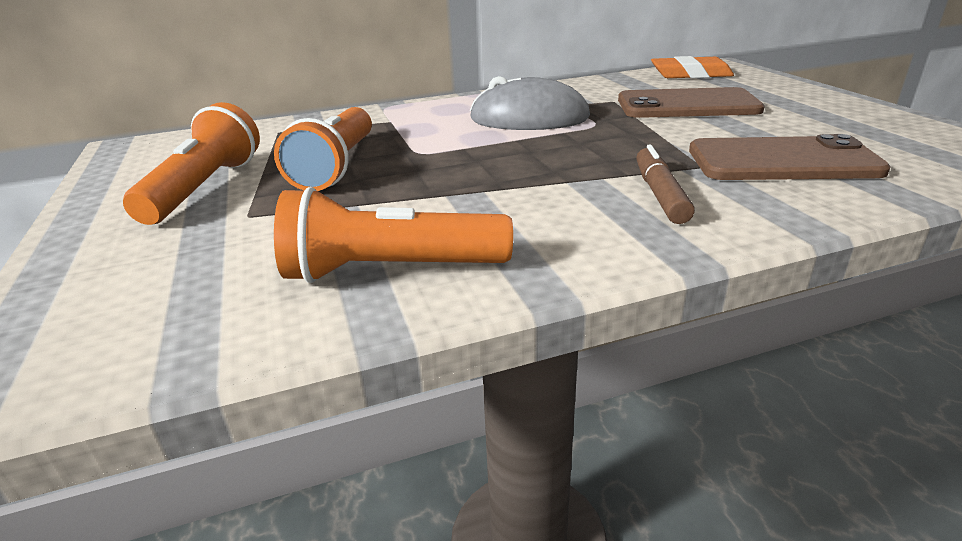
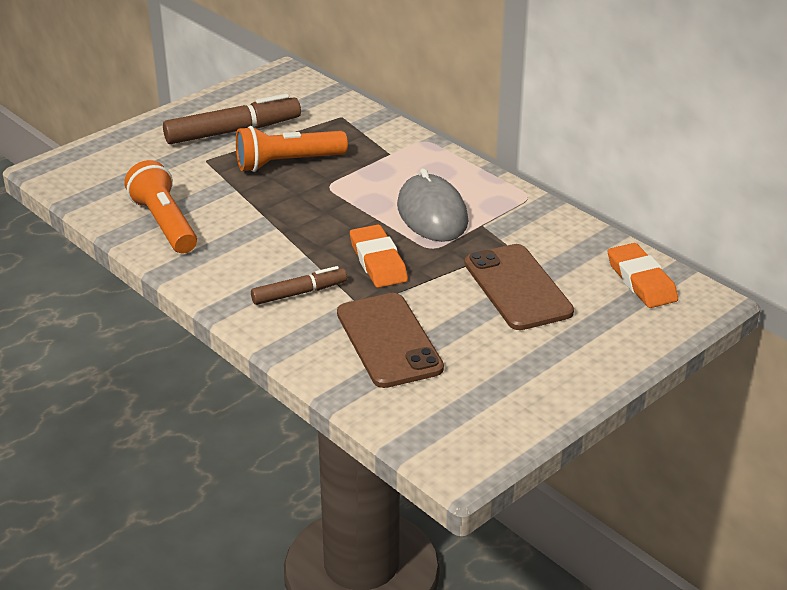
camera: 65 degrees right, 5 degrees up
(205, 188) = (233, 131): orange flashlight -> brown marker
(607, 148) = (378, 261): none -> orange eraser

